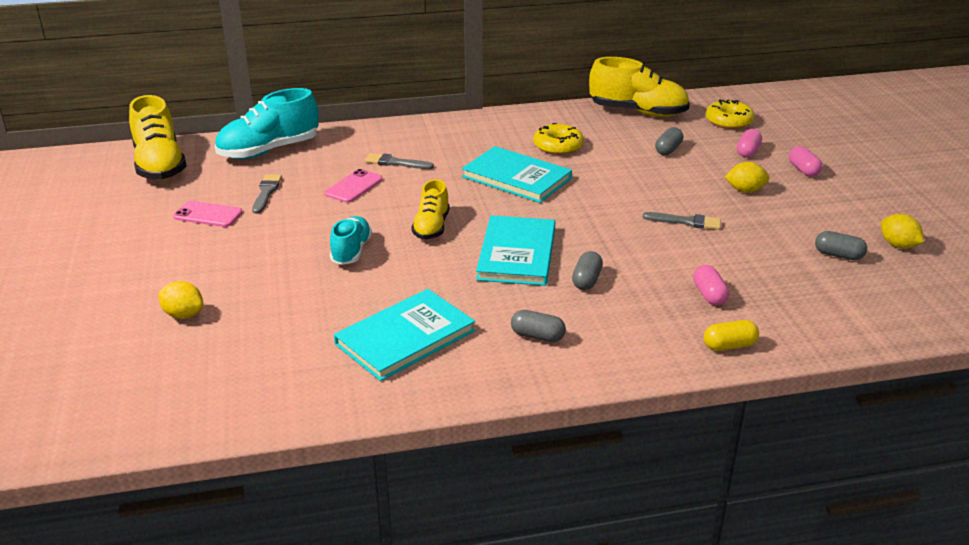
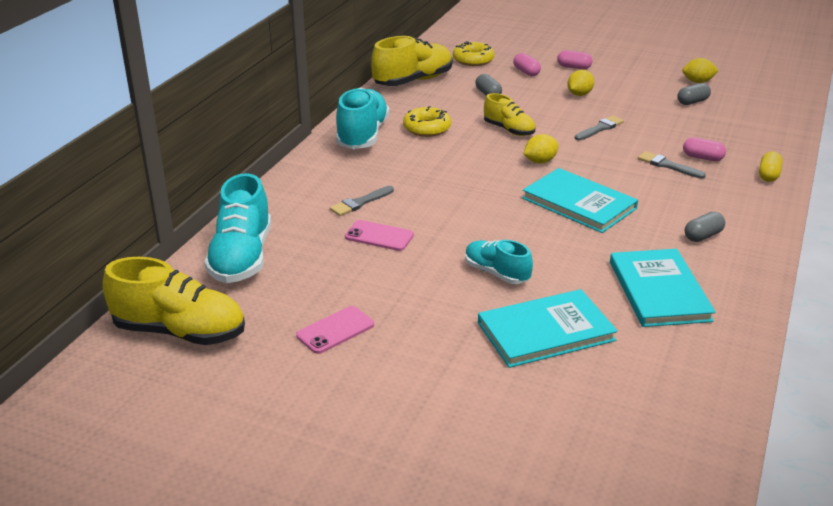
camera: 55 degrees left, 0 degrees up
(183, 315) = (520, 396): yellow lemon -> yellow lemon (540, 161)
(266, 192) = (331, 284): grey brush -> grey brush (667, 165)
(354, 187) = (379, 236): pink phone -> pink phone turned 45 degrees counterclockwise
(431, 227) = (497, 224): yellow shoe -> yellow shoe (509, 130)
(505, 127) = (362, 136): none -> turquoise shoe
(516, 177) = (457, 162): turquoise book -> turquoise book (545, 331)
(586, 280) = (644, 191): grey capsule -> none

